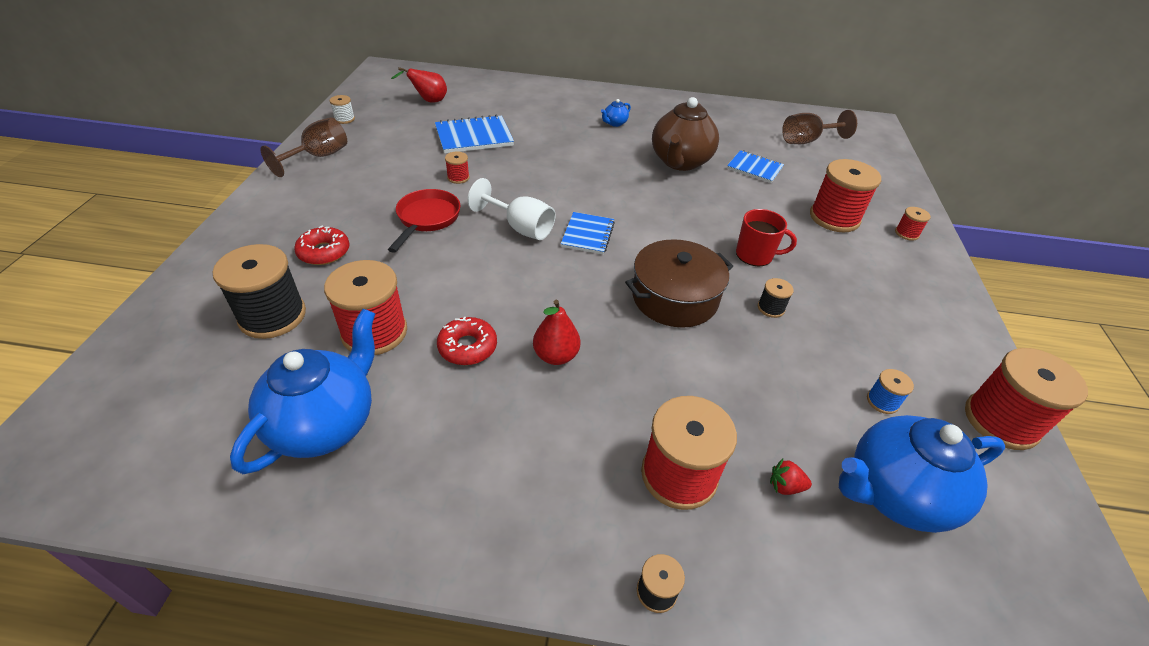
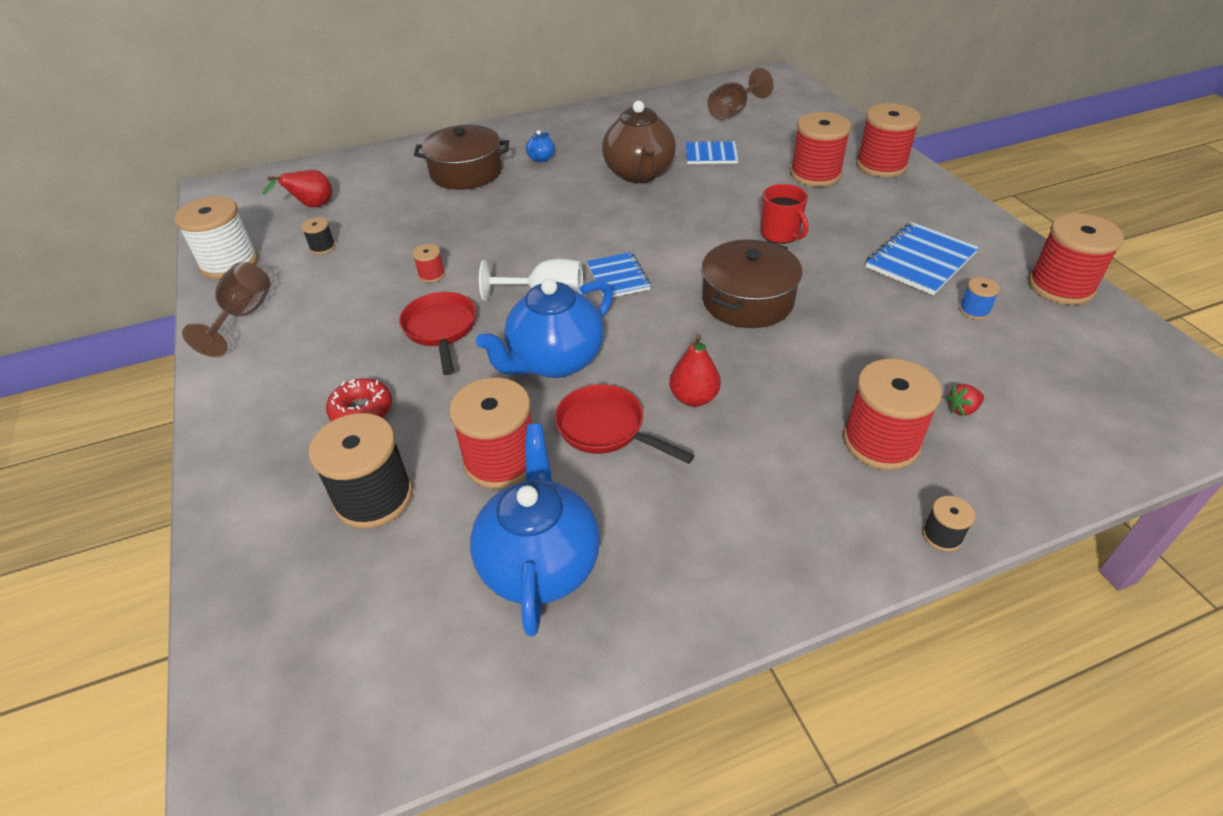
camera: 25 degrees left, 0 degrees up
(344, 119) = (229, 263): white spool -> white spool, size x2.17
(467, 347) = (606, 429): red donut -> red pan
(474, 137) = (405, 226): blue notebook -> blue notebook (920, 261)
(551, 114) = (466, 172): none -> brown pot
(755, 255) = (780, 234): red mug -> red mug turned 75 degrees clockwise
(771, 308) = (832, 274): black spool -> black spool (322, 247)
(895, 494) = (1037, 375): blue teapot -> blue teapot (555, 361)
(906, 233) = (881, 165): red spool -> red spool, size x2.17

